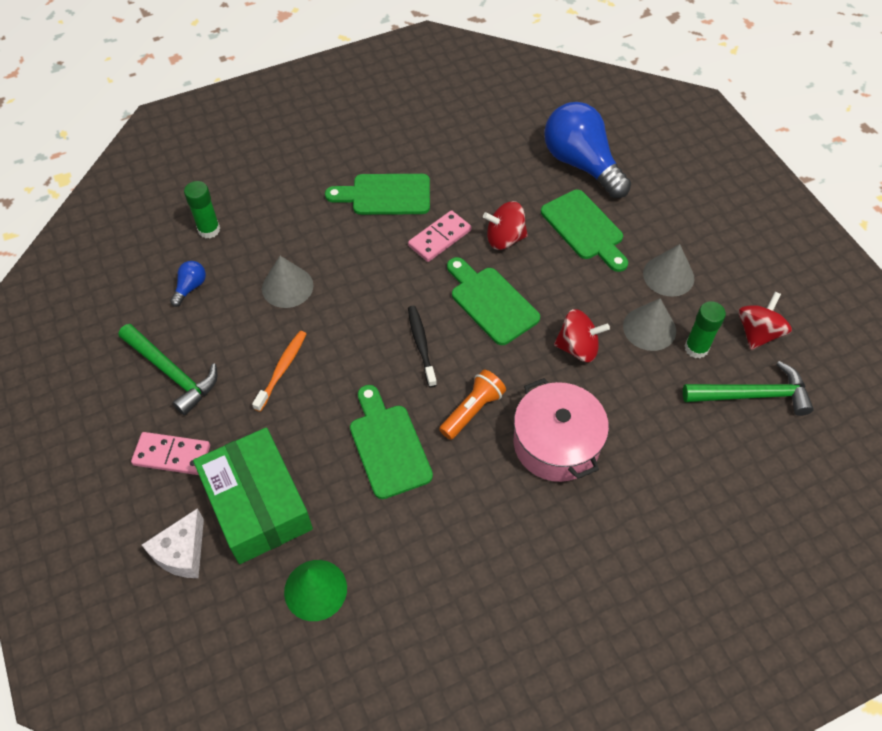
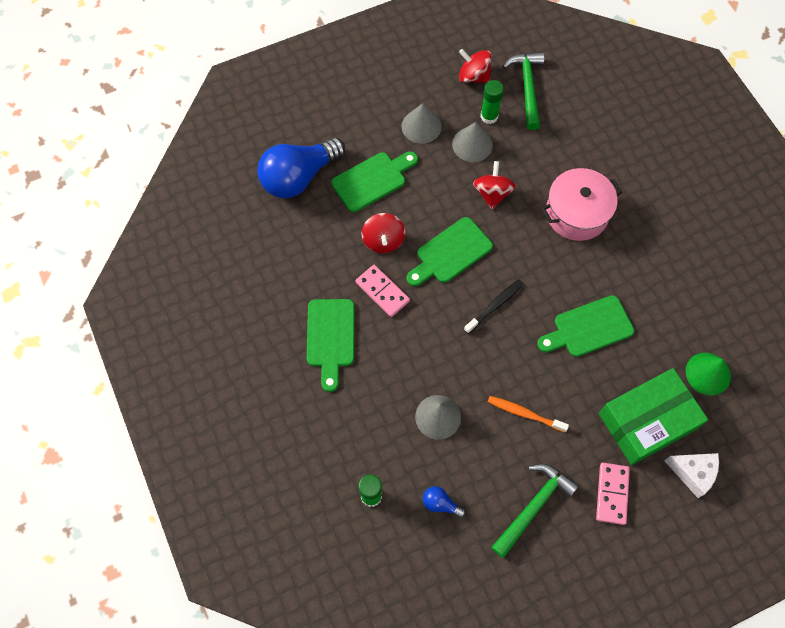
camera: 90 degrees left, 10 degrees up
(421, 345) = (495, 305): black toothbrush -> black toothbrush turned 150 degrees clockwise
(472, 410) = (553, 268): orange flashlight -> none

